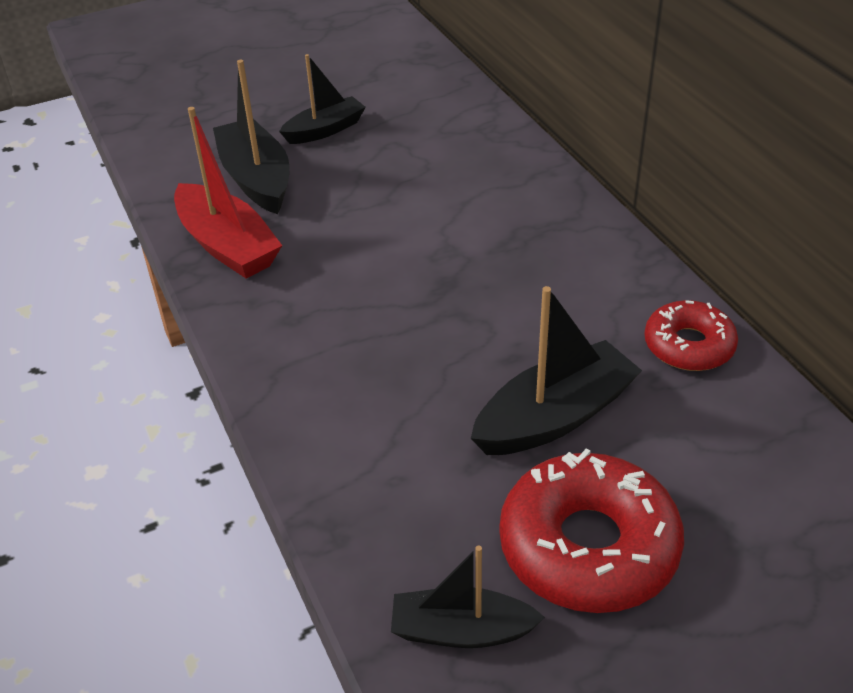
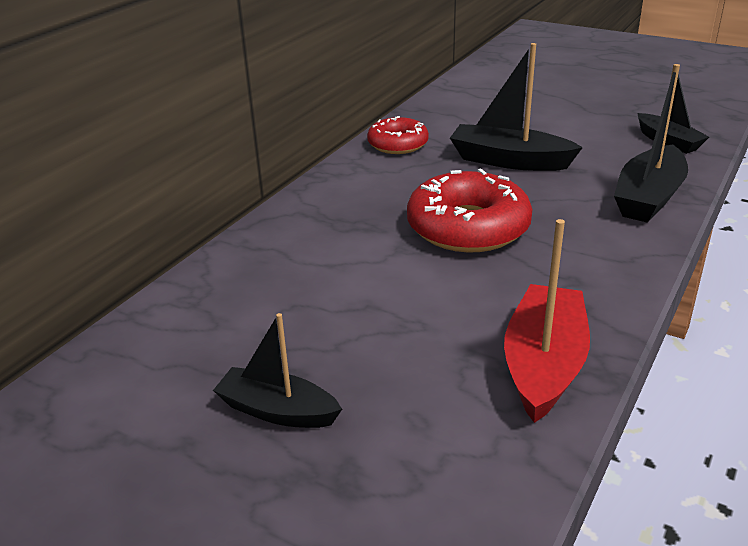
camera: 125 degrees left, 10 degrees down
(256, 179) = (424, 410): black boat -> black boat (649, 197)
(588, 546) = (575, 131): red donut -> red donut (468, 227)

